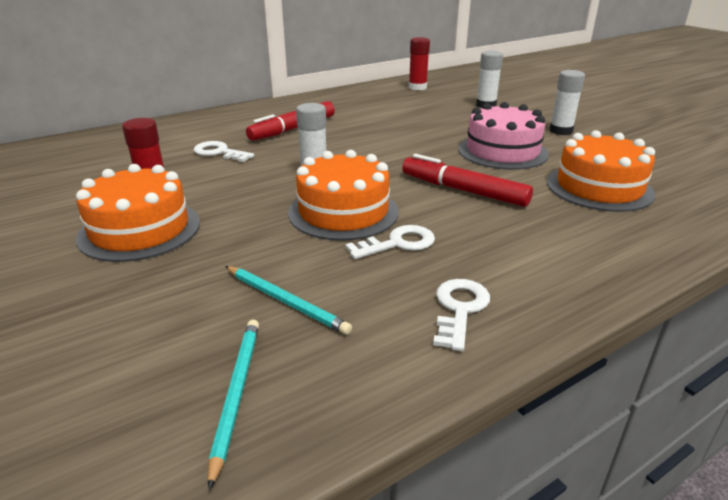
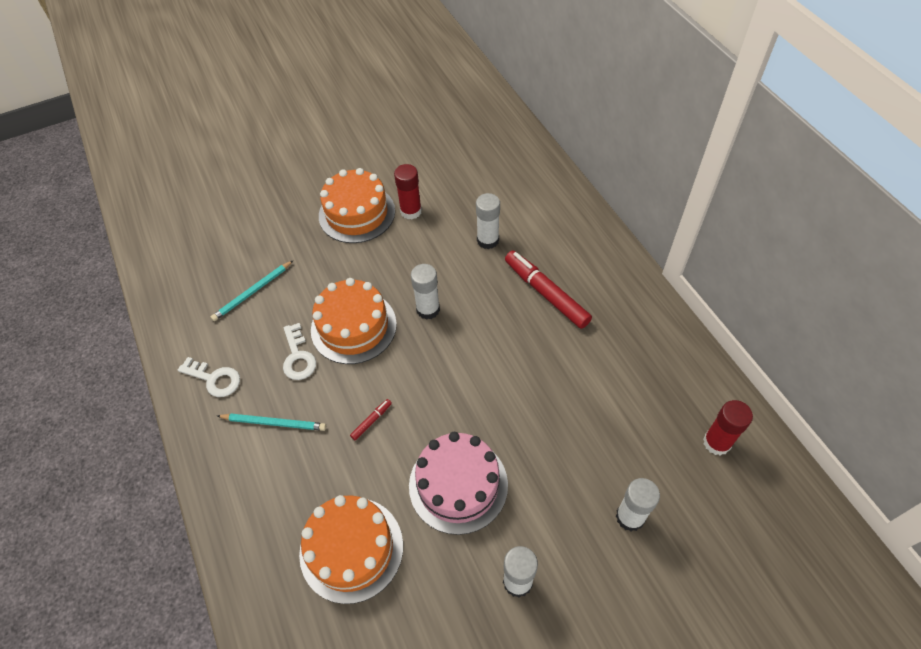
camera: 100 degrees right, 25 degrees up
(219, 152) = (487, 240): white key -> white glue stick
(236, 394) = (189, 275): turquoise pencil -> turquoise pencil (274, 423)
(463, 190) = (371, 421): red marker -> red marker, size x0.43

